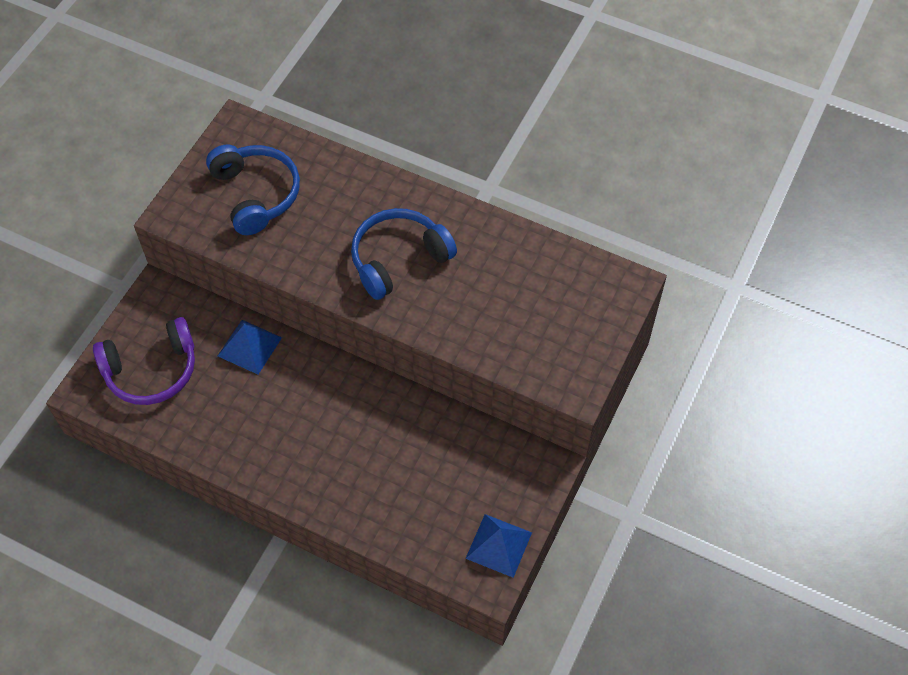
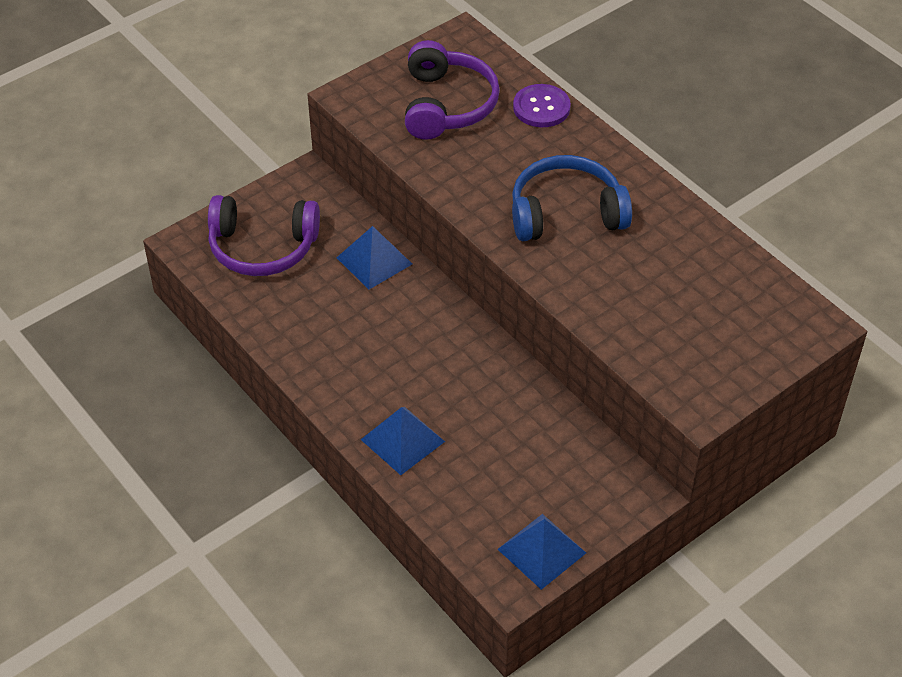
camera: 25 degrees right, 10 degrees down
(256, 194) = (447, 105): blue headphones -> purple headphones
(333, 169) = (541, 107): none -> purple button
(349, 497) = (402, 440): none -> blue pyramid

